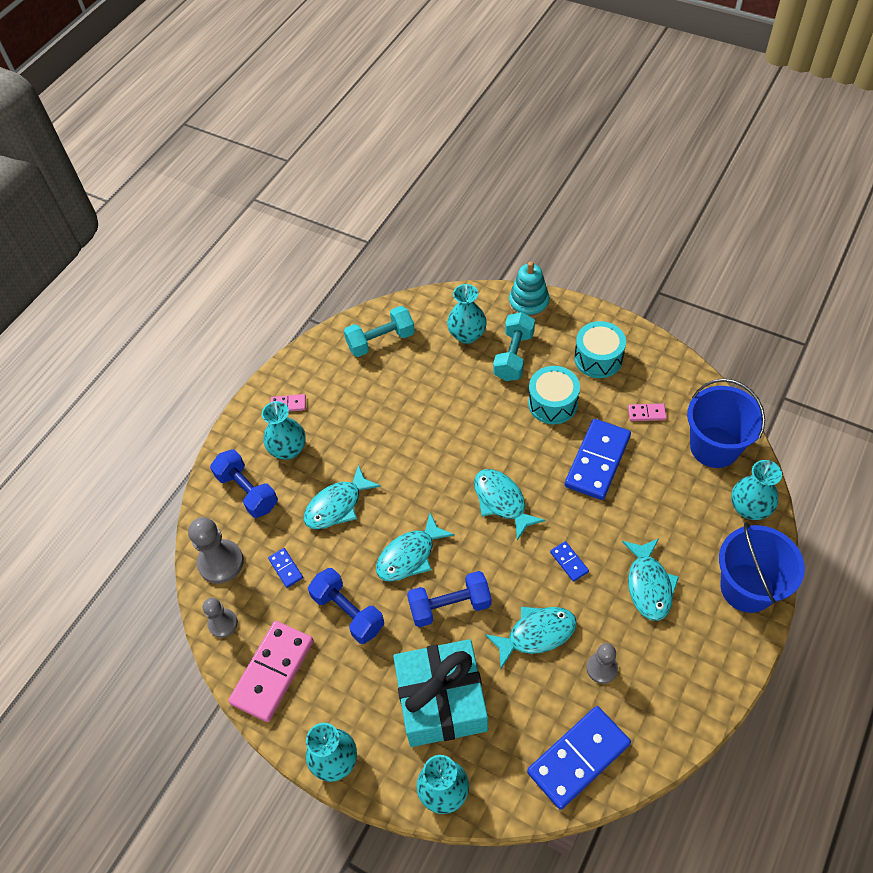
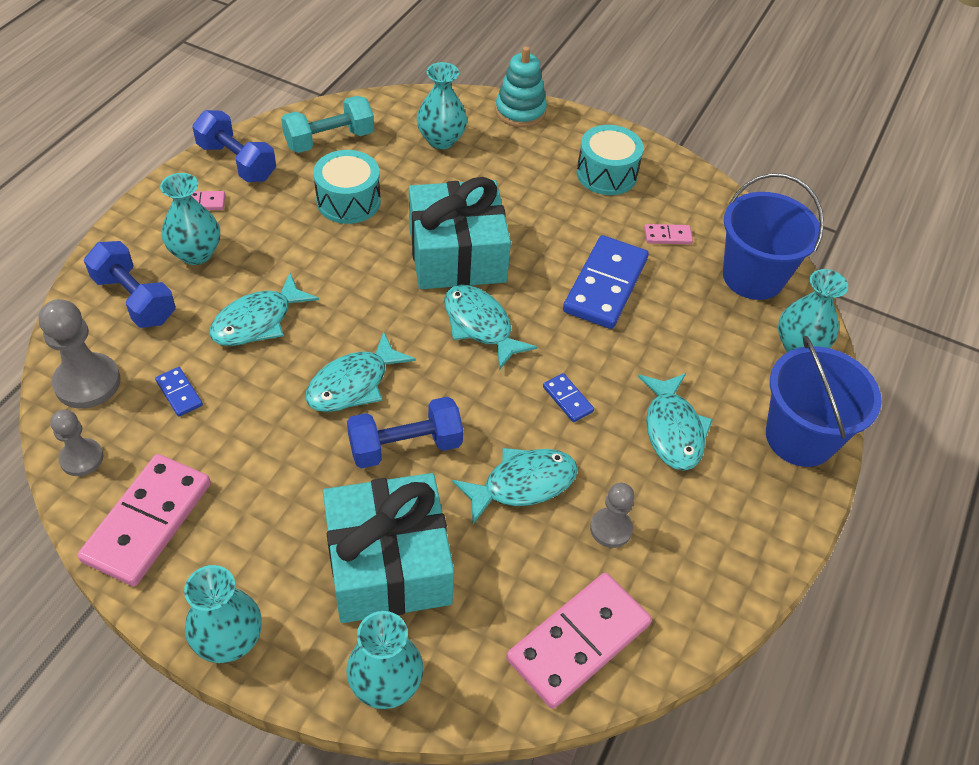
camera: 10 degrees left, 5 degrees down
(348, 612) = (263, 450): blue dumbbell -> blue dumbbell (237, 162)
(482, 439) = (457, 254): none -> turquoise gift
(513, 356) = (500, 166): turquoise dumbbell -> none
(552, 403) = (548, 219): turquoise drum -> turquoise drum (348, 201)
(578, 758) = (578, 642): blue domino -> pink domino

